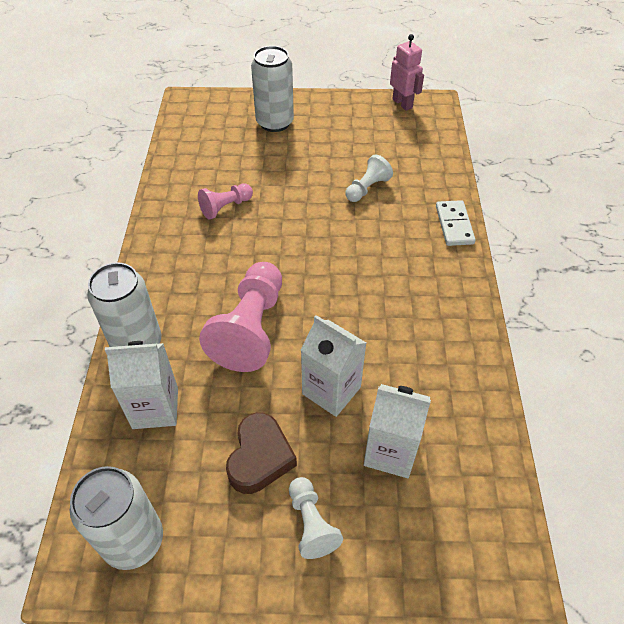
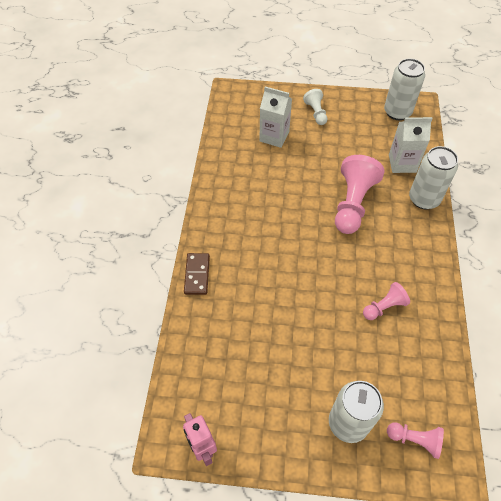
camera: 175 degrees left, 5 degrees up
(215, 116) = (415, 440): none -> pink pawn
(260, 457) = (341, 138): brown heart -> none
(331, 390) = (303, 166): white carton -> none
(367, 188) = (261, 319): white pawn -> none
(454, 225) = (197, 275): white domino -> brown domino

